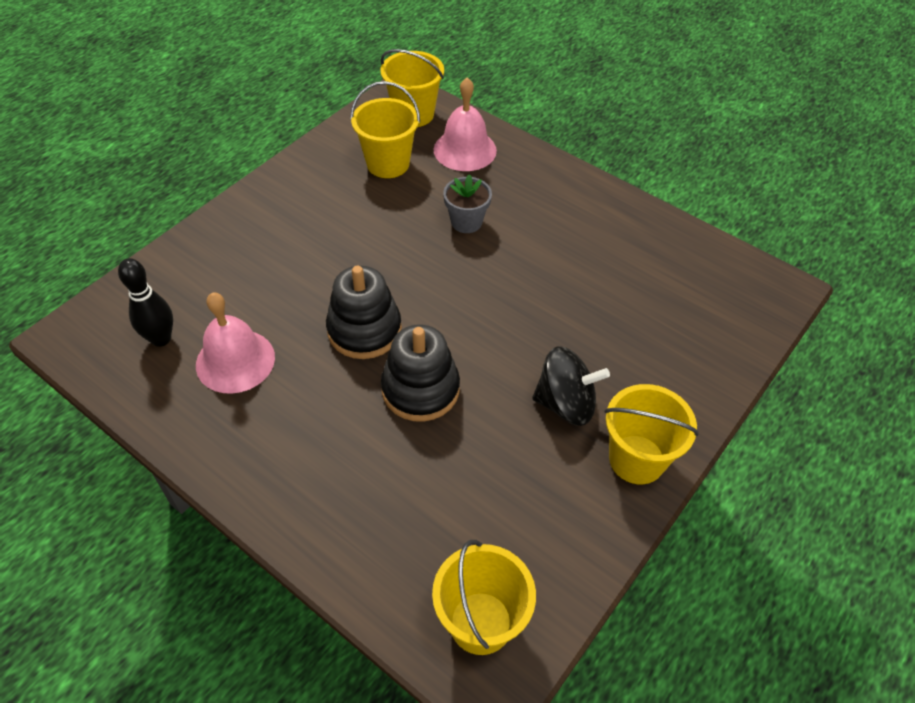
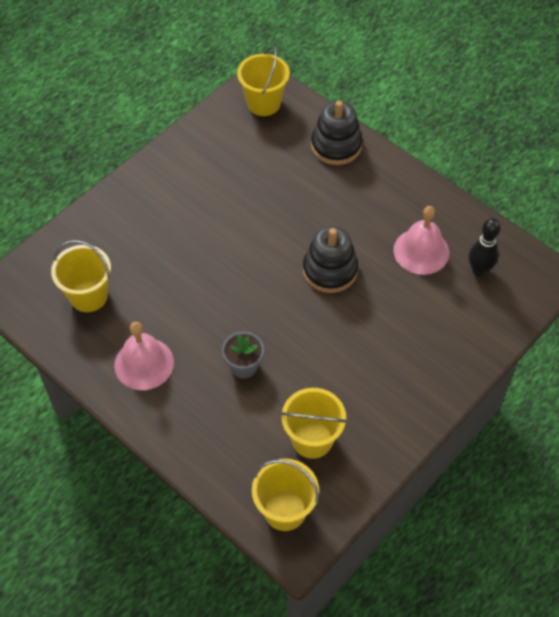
camera: 175 degrees left, 5 degrees up
(420, 389) = (290, 225): black stacking toy -> black stacking toy (336, 145)
(465, 150) = (236, 455): pink bell -> pink bell (144, 363)
(565, 403) = (192, 211): black spinning top -> none
(636, 459) = (156, 176): yellow bucket -> yellow bucket (88, 296)

